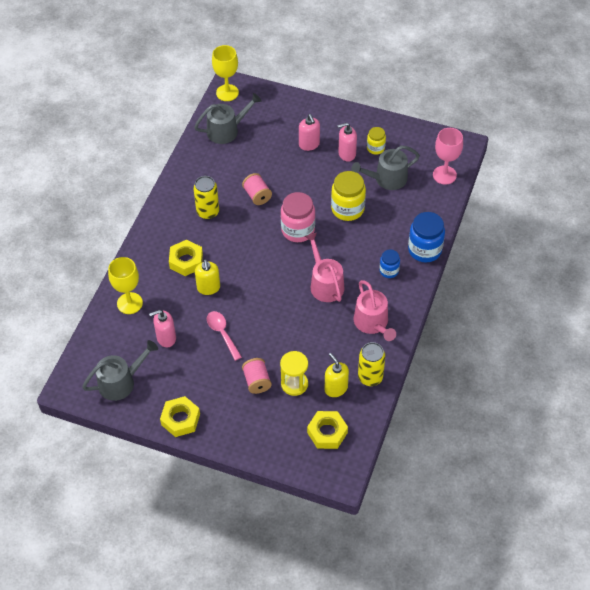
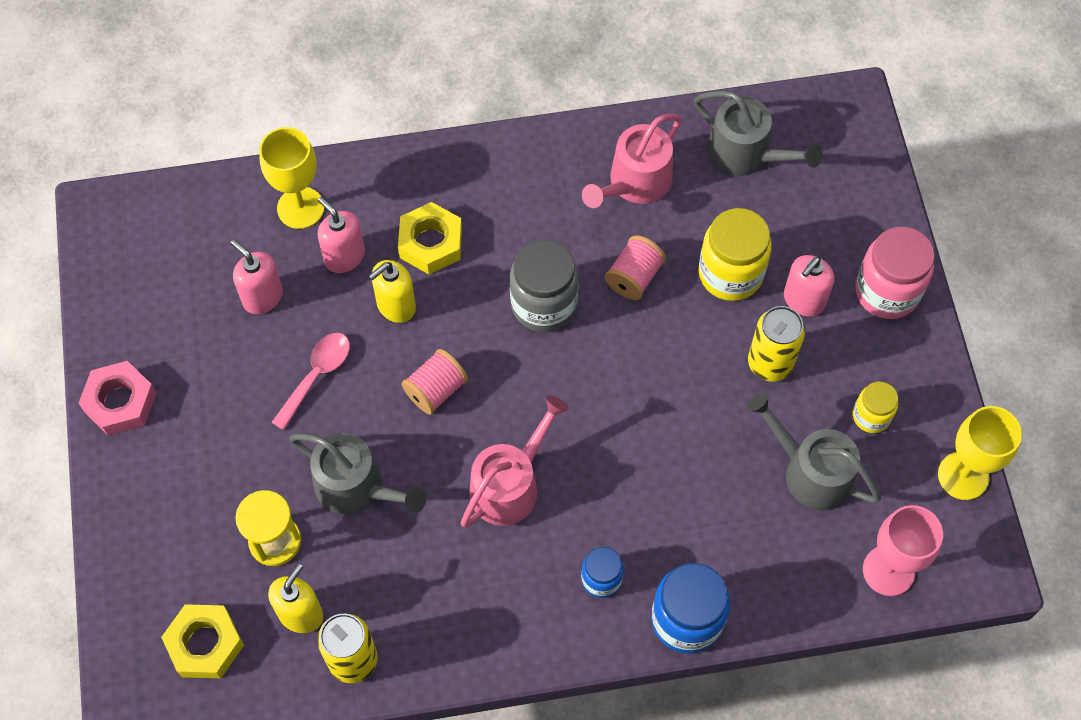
camera: 60 degrees right, 10 degrees up
(120, 382) = (146, 278): grey watering can -> grey watering can (356, 487)
(180, 419) = (120, 402): yellow nut -> pink nut
(208, 212) = (551, 220): yellow can -> yellow can (770, 363)
(227, 93) = (831, 109): yellow goblet -> yellow goblet (963, 476)
(247, 233) = (544, 304): none -> grey jar
(257, 381) = (250, 479): pink spool -> pink spool (436, 390)
(298, 230) = (599, 381): pink jar -> pink jar (887, 291)
(347, 154) = (824, 374): pink soap dispenser -> pink soap dispenser (344, 256)
(347, 209) = (697, 439): yellow jar -> yellow jar (730, 273)
(372, 323) = (470, 607): pink watering can -> pink watering can (635, 182)

